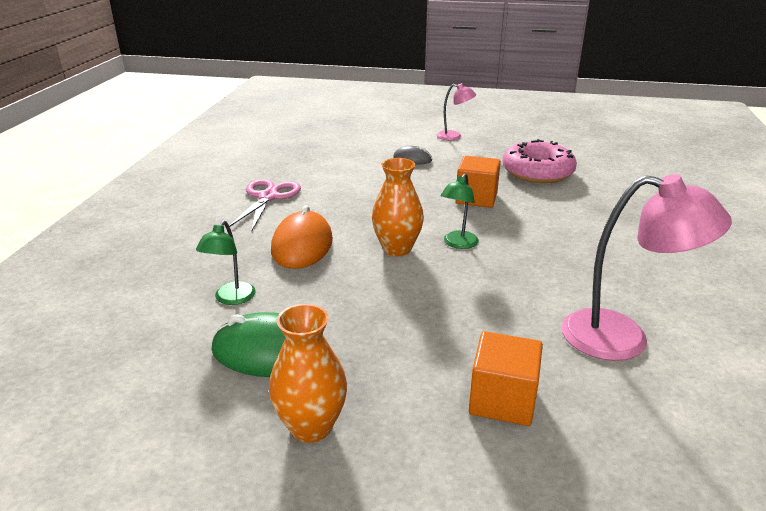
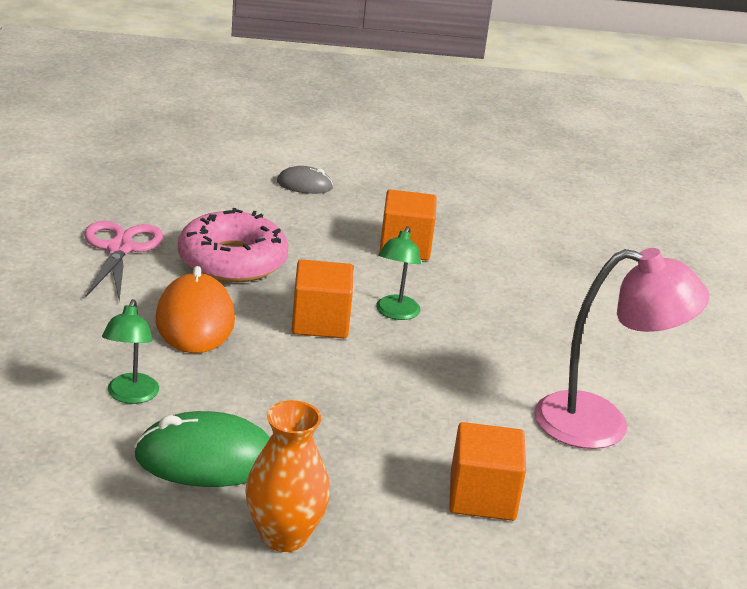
camera: 15 degrees left, 0 degrees up
(397, 249) = (320, 322): orange vase -> orange cube
(454, 136) = (354, 146): pink lamp -> none
(537, 172) = (478, 205): pink donut -> pink donut (232, 261)

